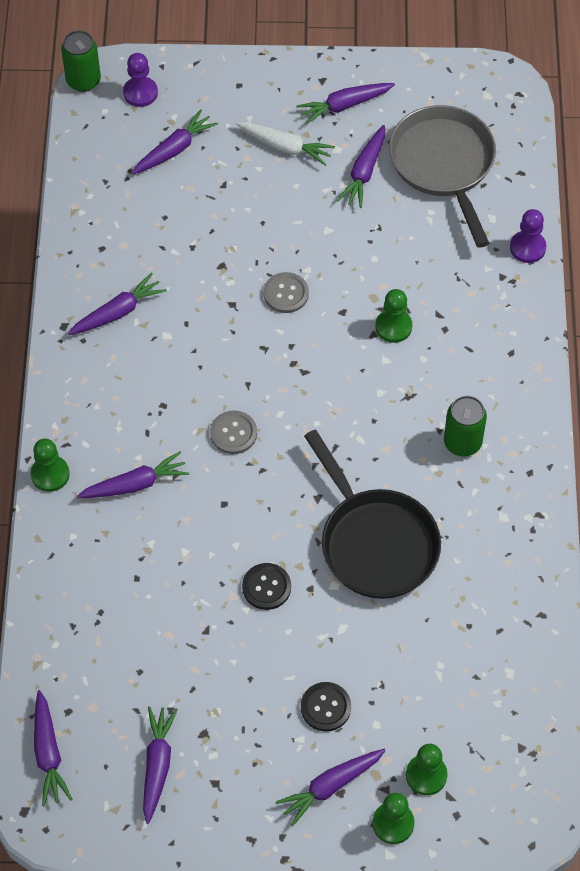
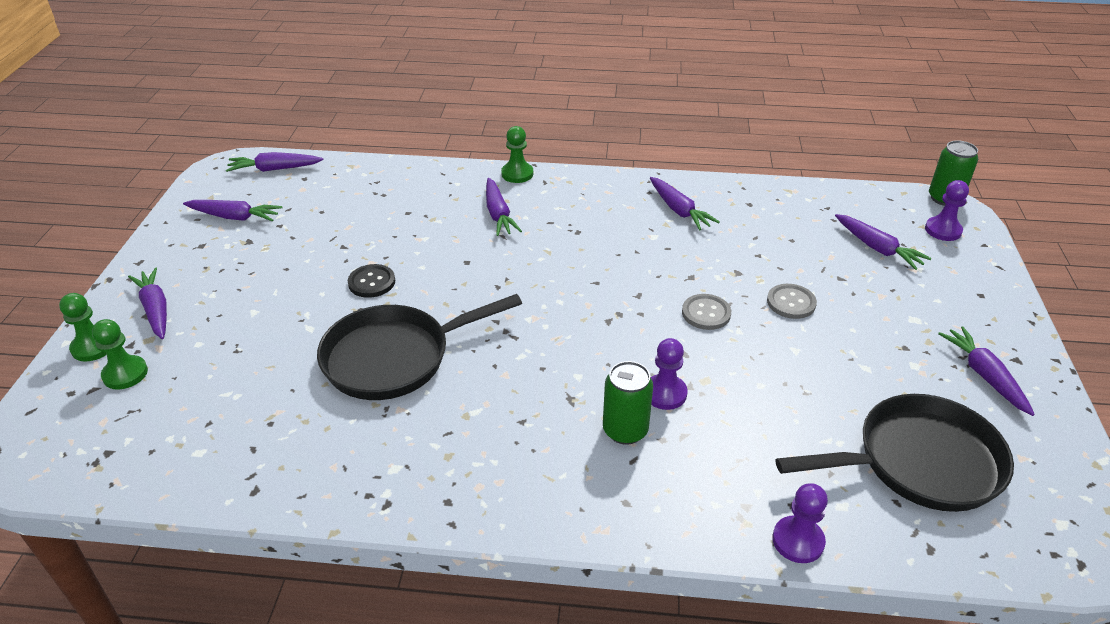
camera: 95 degrees right, 20 degrees down
(233, 433) = (541, 270): grey button -> grey button (791, 302)
(285, 147) = (905, 324): white carrot -> none
(325, 707) = (233, 311): black button -> none
(364, 172) = (886, 386): purple carrot -> none
(393, 327) = (665, 393): green pawn -> purple pawn
(444, 165) = (919, 462): grey pan -> black pan
(462, 442) = (501, 440): green can -> green can (625, 430)

